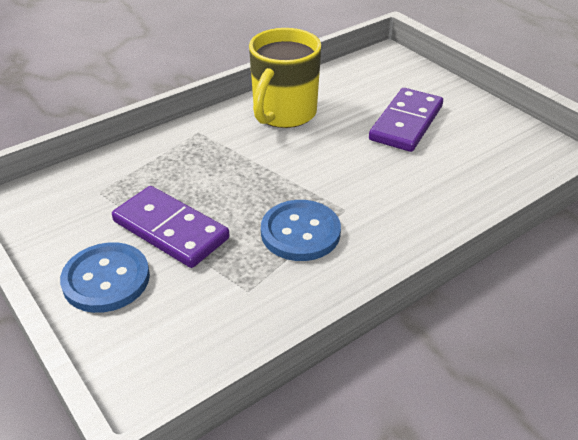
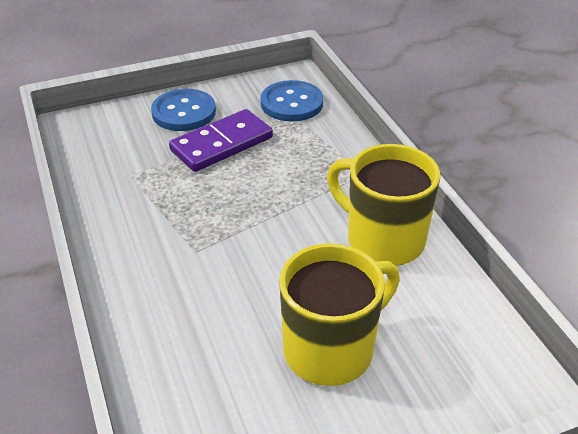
camera: 105 degrees right, 0 degrees up
(300, 232) = (178, 214): blue button -> blue button (291, 103)
(406, 123) = (331, 349): purple domino -> yellow mug

